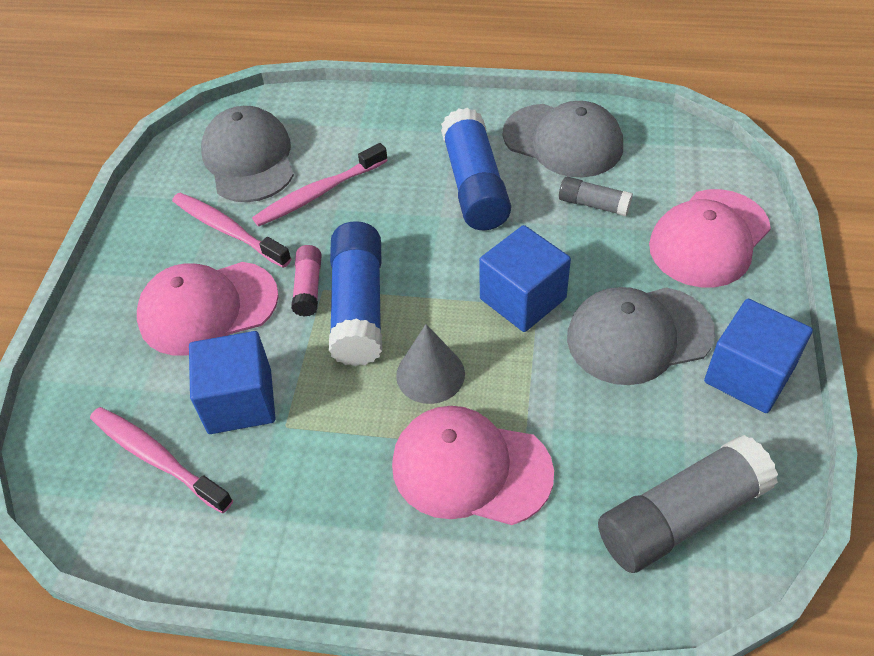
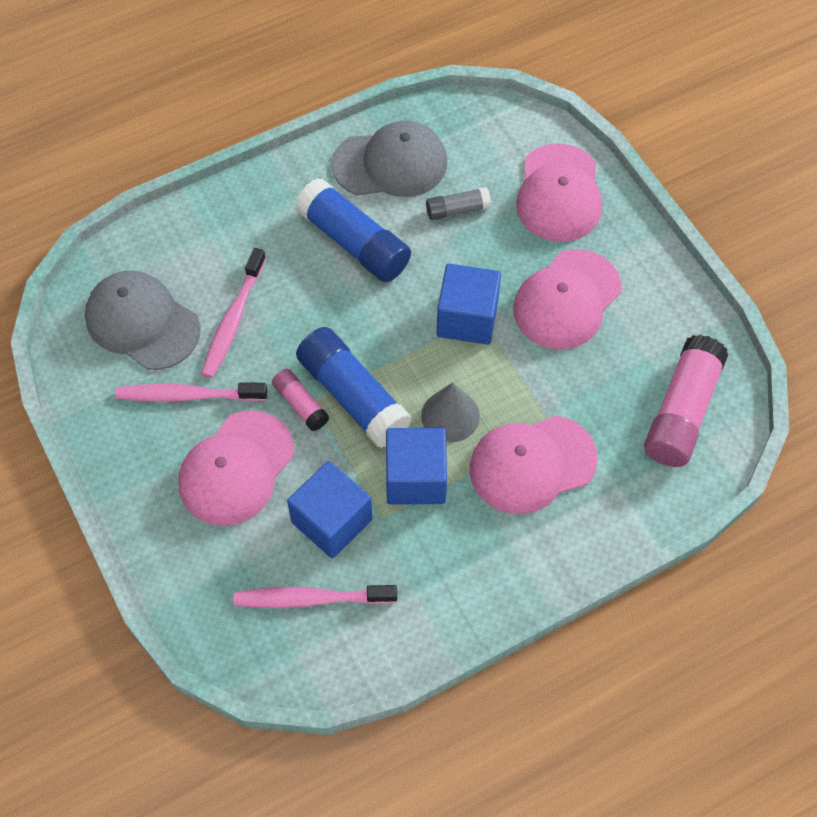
camera: 40 degrees left, 10 degrees up
(639, 335) = (567, 300): grey cap -> pink cap
(681, 516) = (681, 411): grey glue stick -> pink glue stick
(748, 375) = (656, 288): blue cube -> blue cube (416, 478)

